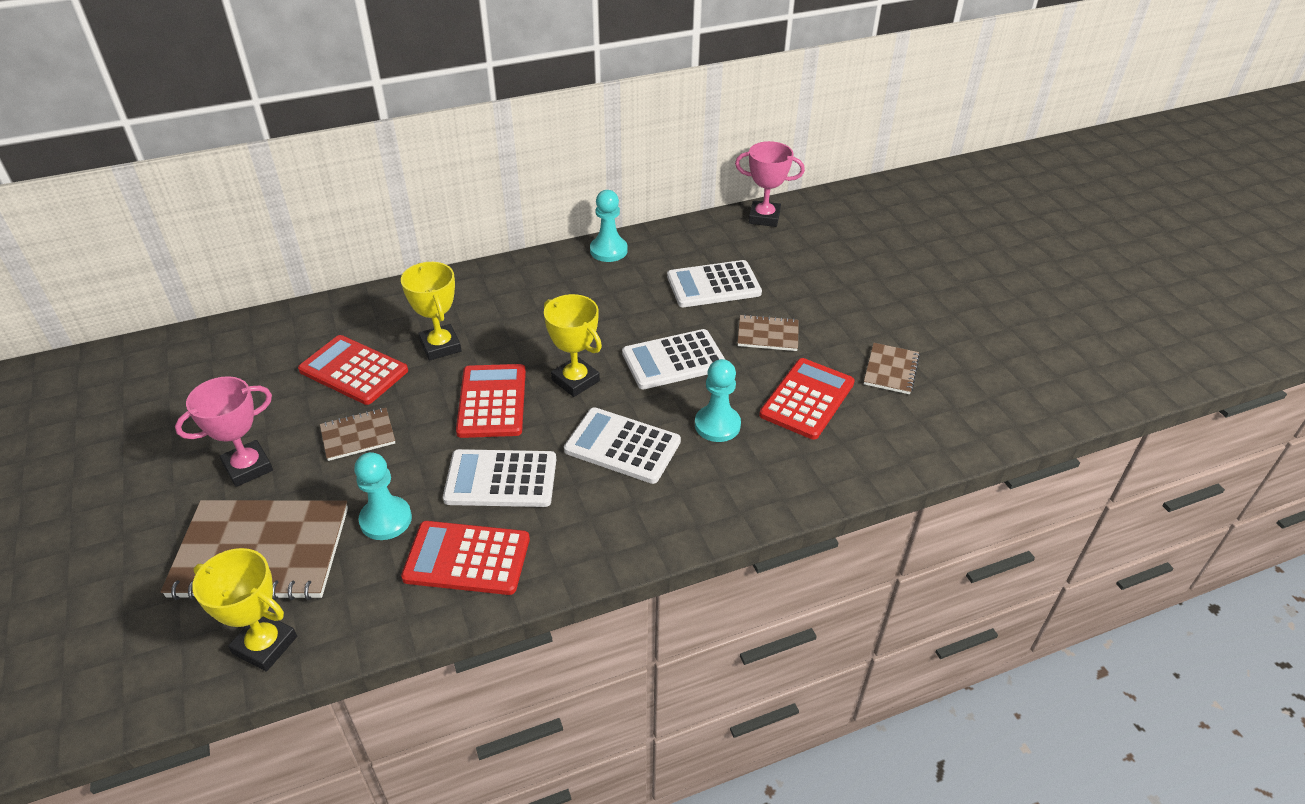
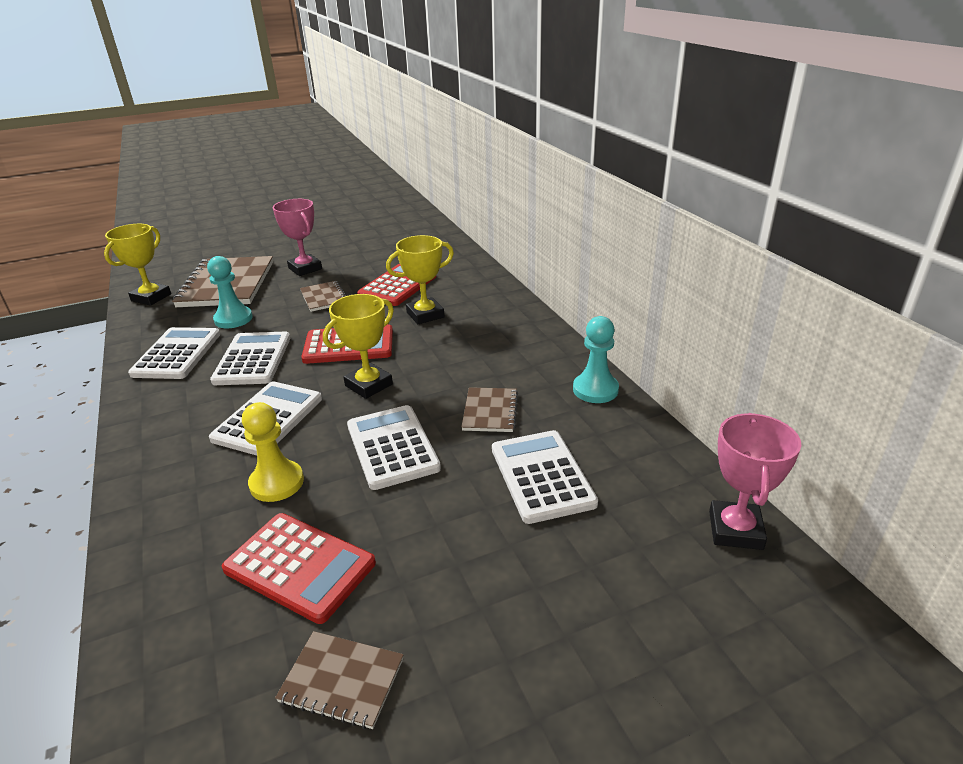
camera: 90 degrees right, 10 degrees down
(467, 558) = (177, 354): red calculator -> white calculator
(717, 425) = (277, 483): turquoise pawn -> yellow pawn
(768, 335) = (436, 529): brown notebook -> brown notebook (490, 411)

